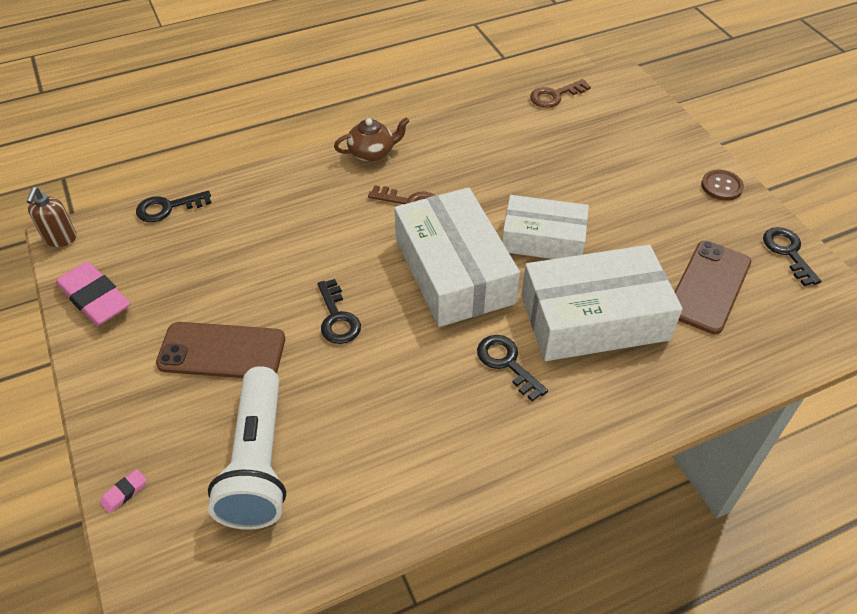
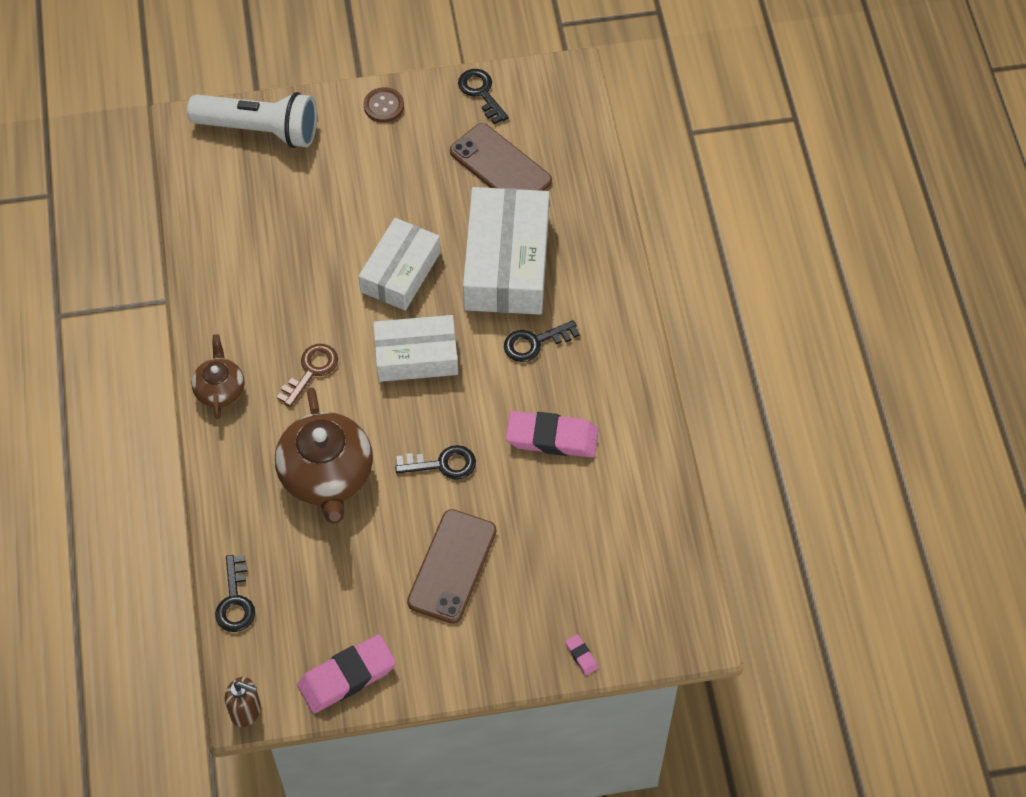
camera: 75 degrees left, 10 degrees up
(258, 462) = (580, 550): white flashlight -> white flashlight (260, 130)
(304, 237) = (327, 476): none -> brown teapot
(394, 404) = (552, 438): none -> pink eraser
(453, 271) = (416, 356): white box -> white box, size x0.66
(554, 96) = (193, 195): brown key -> none
(788, 252) = (481, 92): black key -> black key turned 60 degrees clockwise

